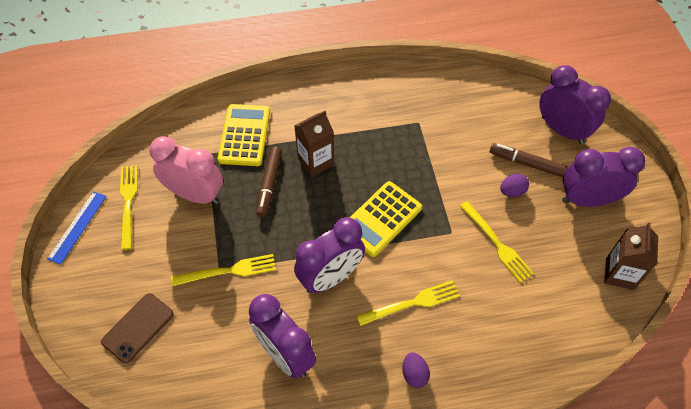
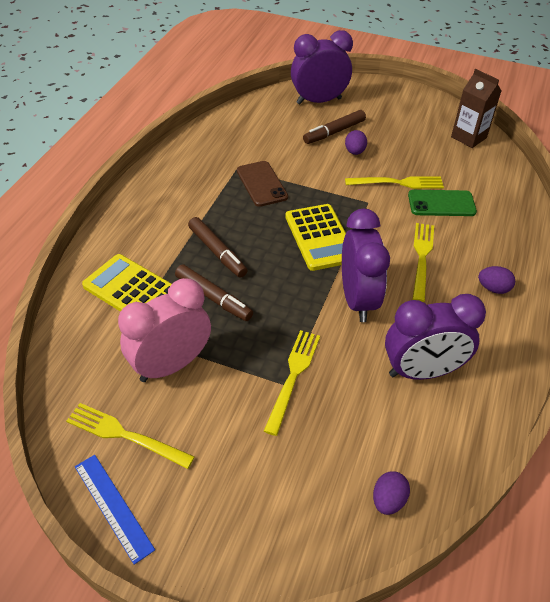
camera: 60 degrees left, 10 degrees down
(138, 327) = (308, 494): brown phone -> brown phone (261, 184)
(158, 379) = (388, 500): none -> purple egg
(315, 162) = (217, 252): brown carton -> brown marker
(496, 290) = (441, 203): none -> green phone
(587, 200) = (393, 120): purple clock -> none

